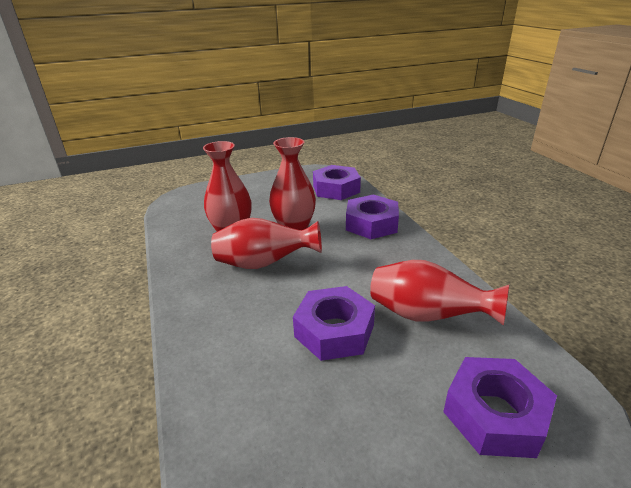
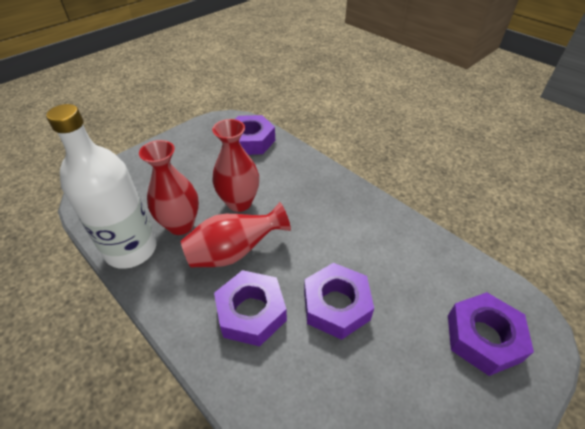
camera: 25 degrees left, 15 degrees up
(181, 241) = (131, 249): none -> white bottle
(371, 224) = (305, 177): purple nut -> purple nut (251, 312)
(427, 316) = (398, 264): red vase -> none

